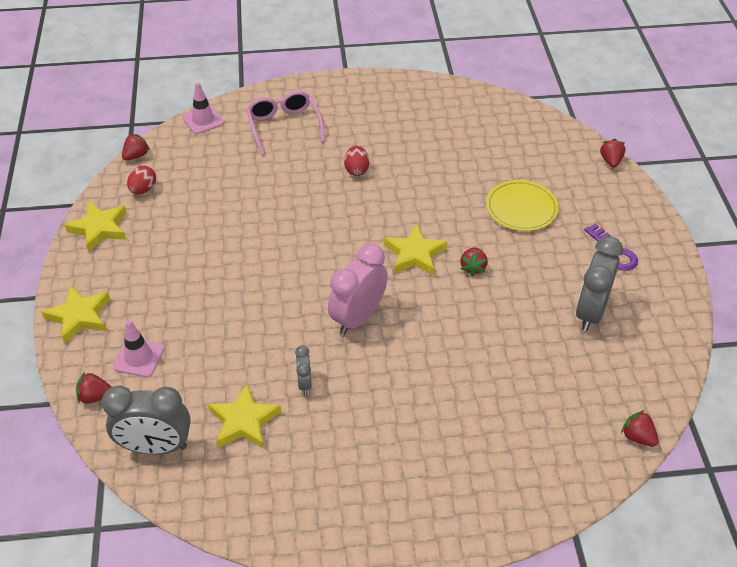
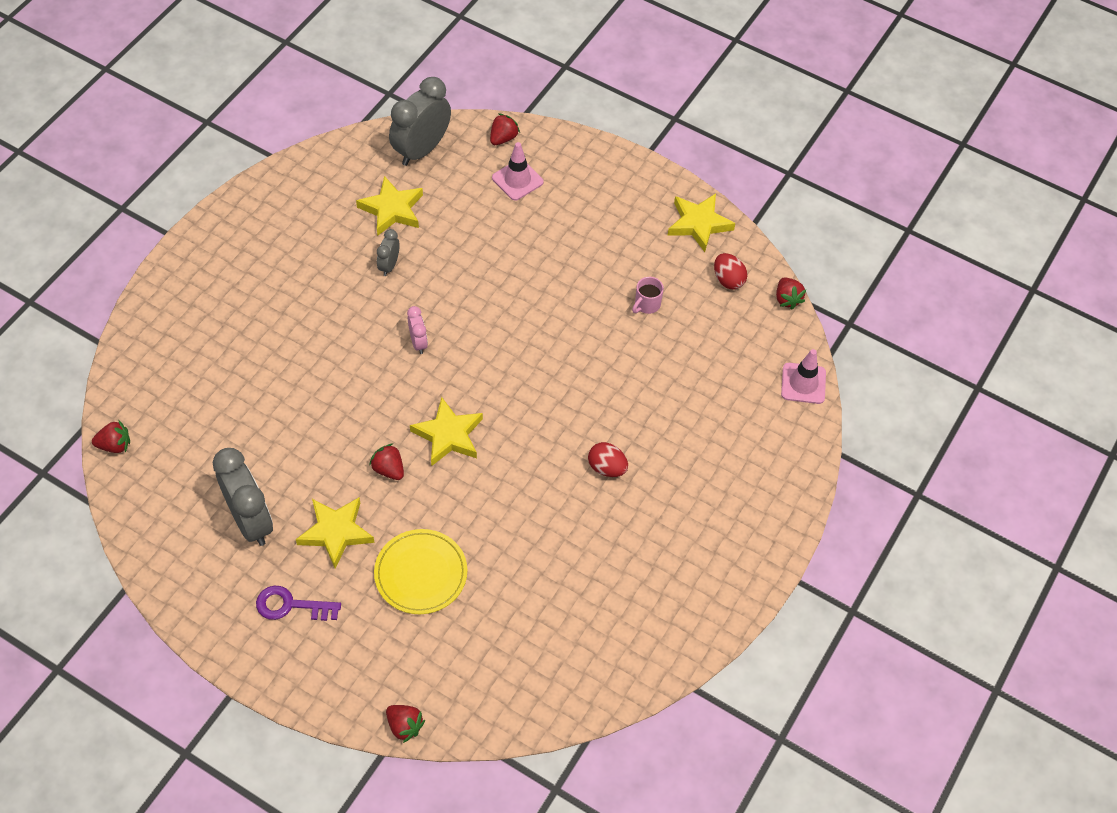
camera: 125 degrees right, 10 degrees up
(79, 316) = (598, 164): yellow star -> yellow star (336, 532)
(204, 217) = (646, 304): none -> pink mug
(284, 126) = (734, 449): pink glasses -> none
(304, 383) = (389, 265): grey clock -> grey clock turned 105 degrees counterclockwise
(358, 317) = (418, 342): pink clock -> pink clock, size x0.49

